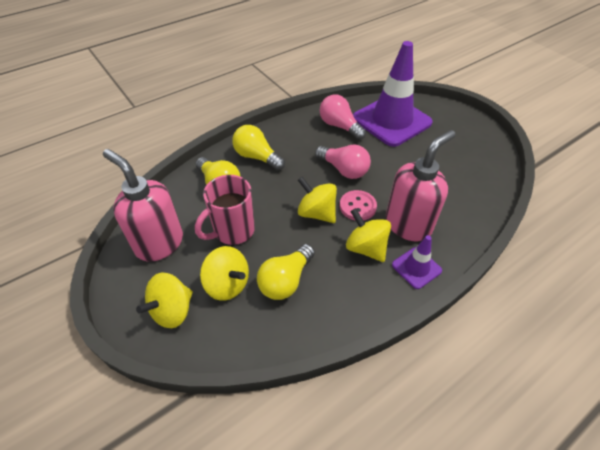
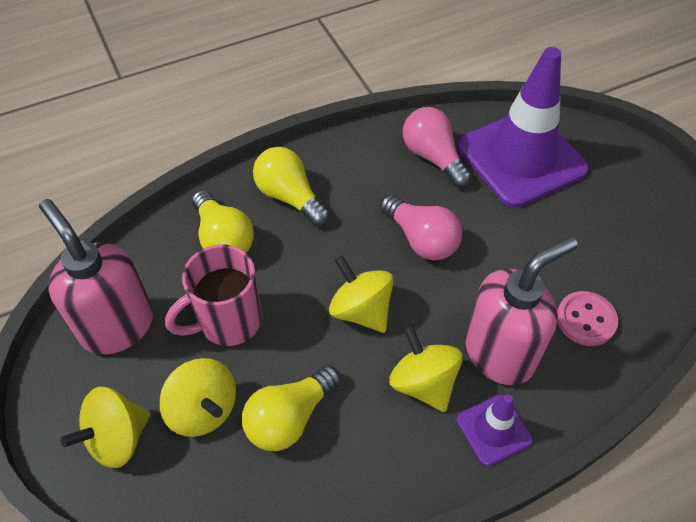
camera: 10 degrees right, 5 degrees up
(357, 206) = (427, 308): pink button -> pink button (586, 320)

